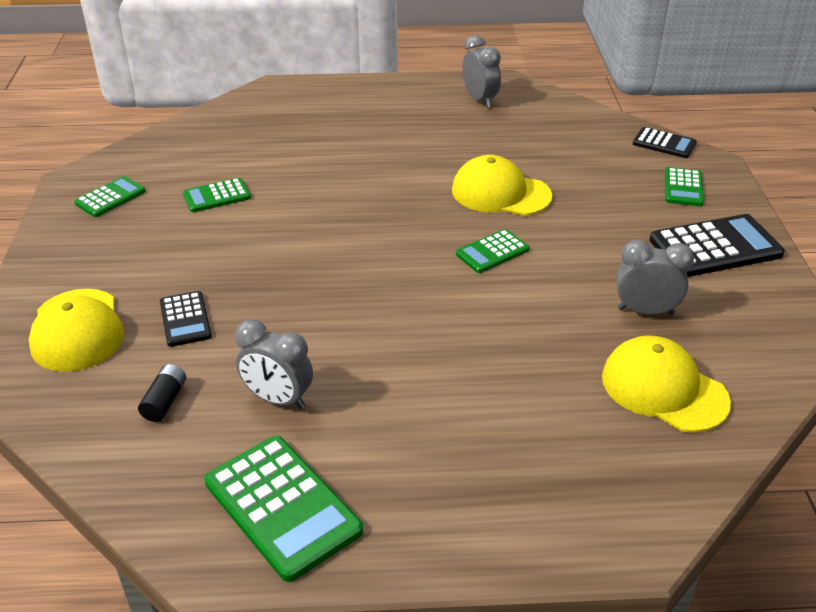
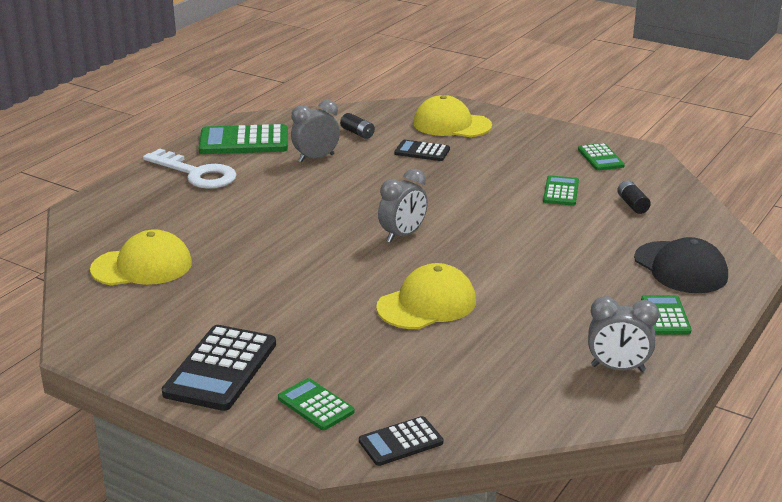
camera: 125 degrees right, 10 degrees down
(212, 154) = (632, 204): none -> black battery
(311, 109) = (680, 268): none -> black cap
(426, 491) = (196, 173): none -> white key
(492, 252) = (354, 267): green calculator -> green calculator (665, 316)
(645, 311) = (208, 296): grey clock -> grey clock (403, 235)

